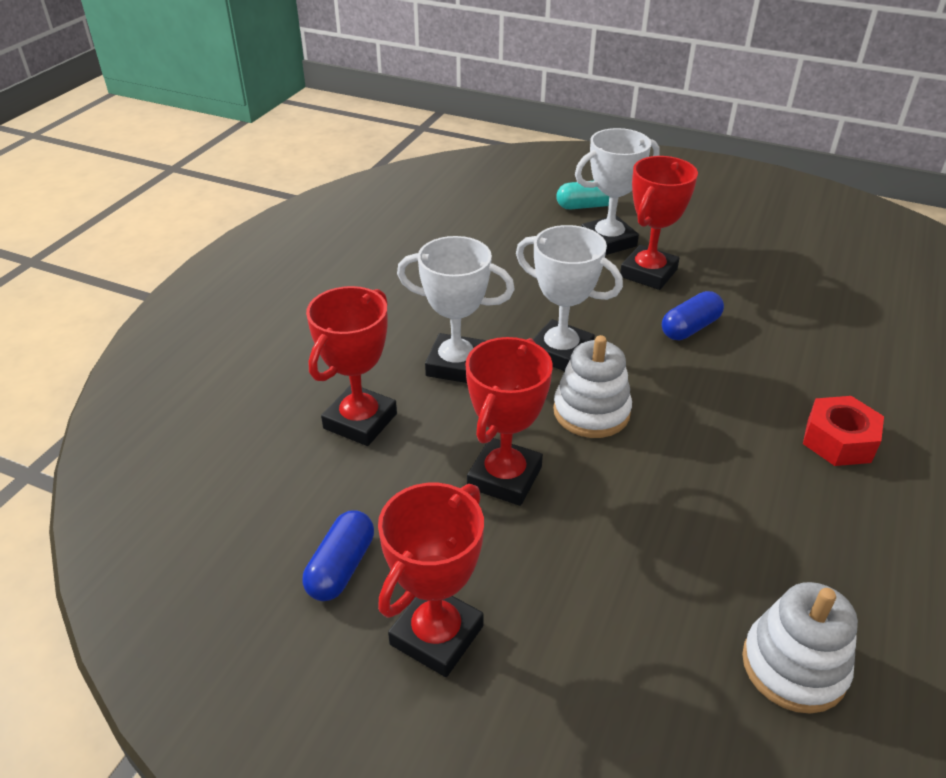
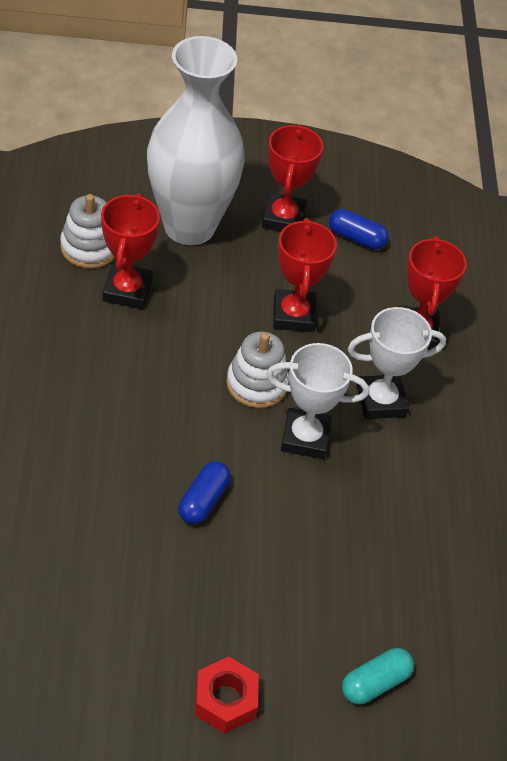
camera: 150 degrees right, 10 degrees up
(341, 567) = (356, 238): blue capsule -> blue capsule turned 60 degrees counterclockwise
(607, 663) = (189, 226): none -> white vase
(608, 241) = (323, 616): white trophy -> none
(648, 273) = (264, 572): red trophy -> red trophy (127, 290)
(838, 441) = (64, 406): red nut -> red nut (225, 700)

